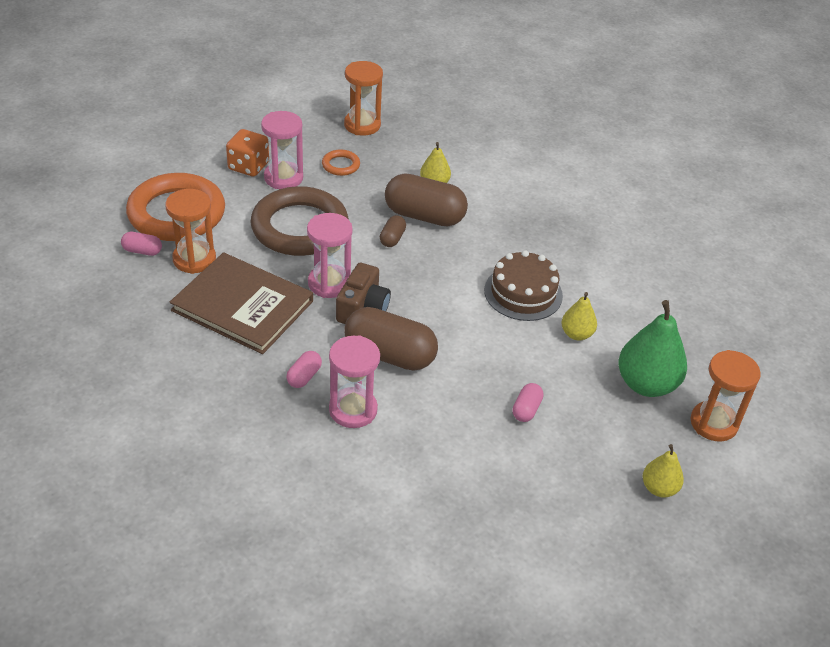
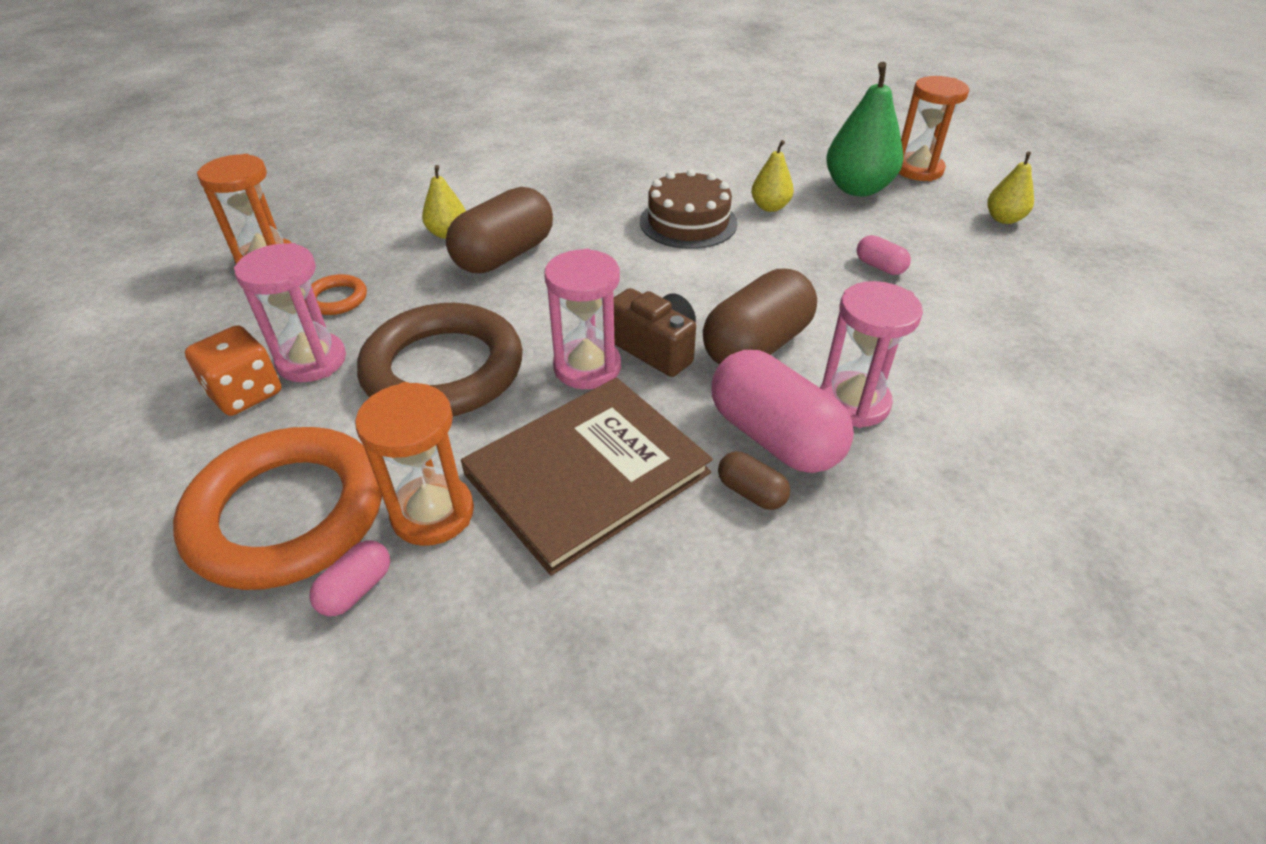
camera: 65 degrees left, 0 degrees up
(304, 376) = (774, 437): pink capsule -> pink capsule, size x2.16
(392, 238) = (530, 290): brown capsule -> brown capsule (751, 492)

